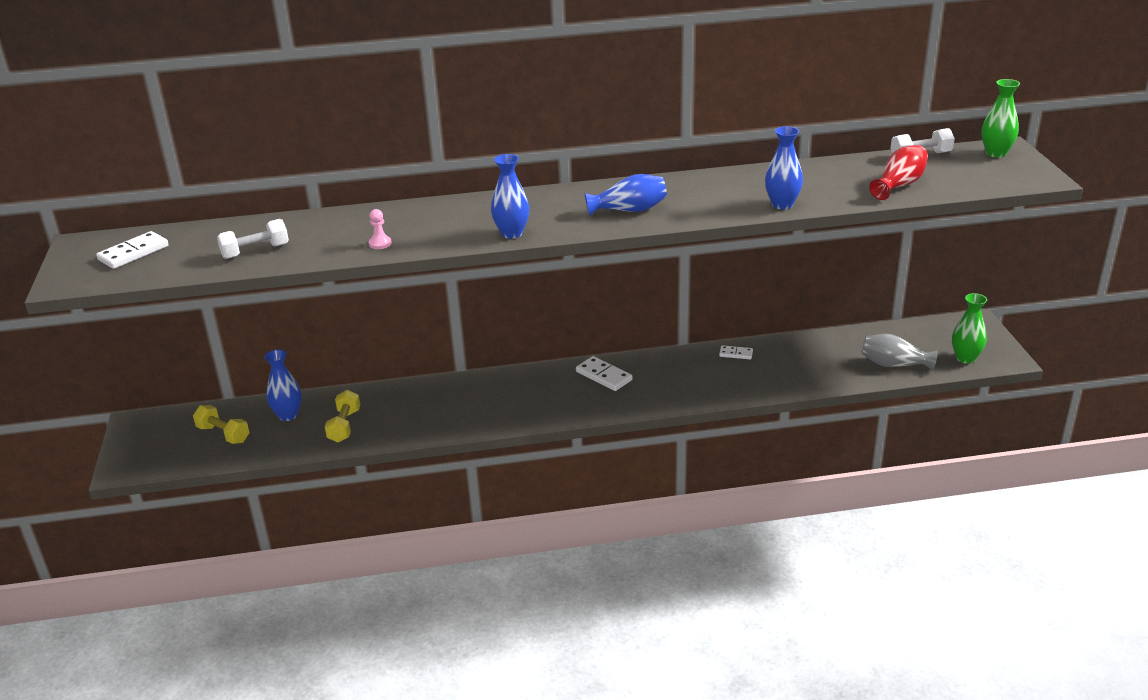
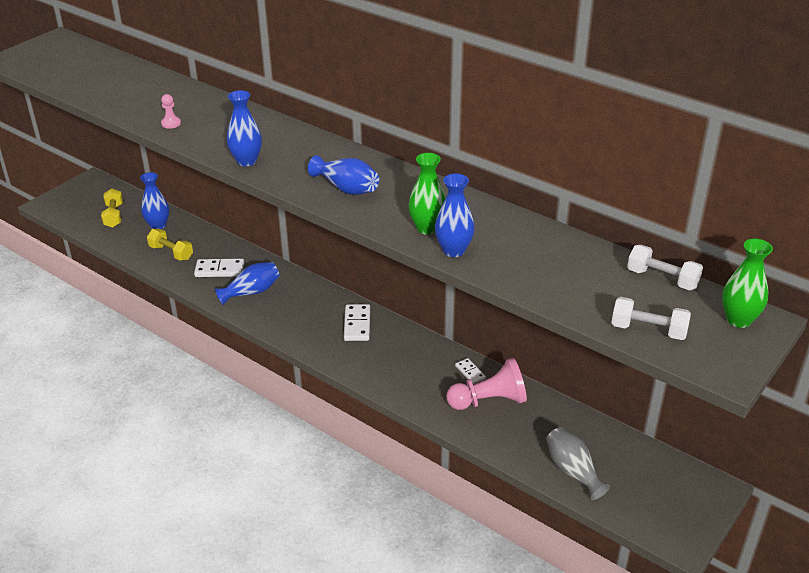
camera: 45 degrees right, 5 degrees up
(133, 253) = (64, 58): white domino -> white domino (219, 270)
(255, 251) = (110, 90): white dumbbell -> white dumbbell (648, 330)
(344, 426) = (171, 253): yellow dumbbell -> yellow dumbbell turned 75 degrees clockwise
(477, 408) = (251, 292): none -> blue vase
(778, 361) = (489, 401): none -> pink pawn
(899, 185) = (581, 293): red vase -> none
(965, 358) = (644, 512): green vase -> green vase (427, 228)

